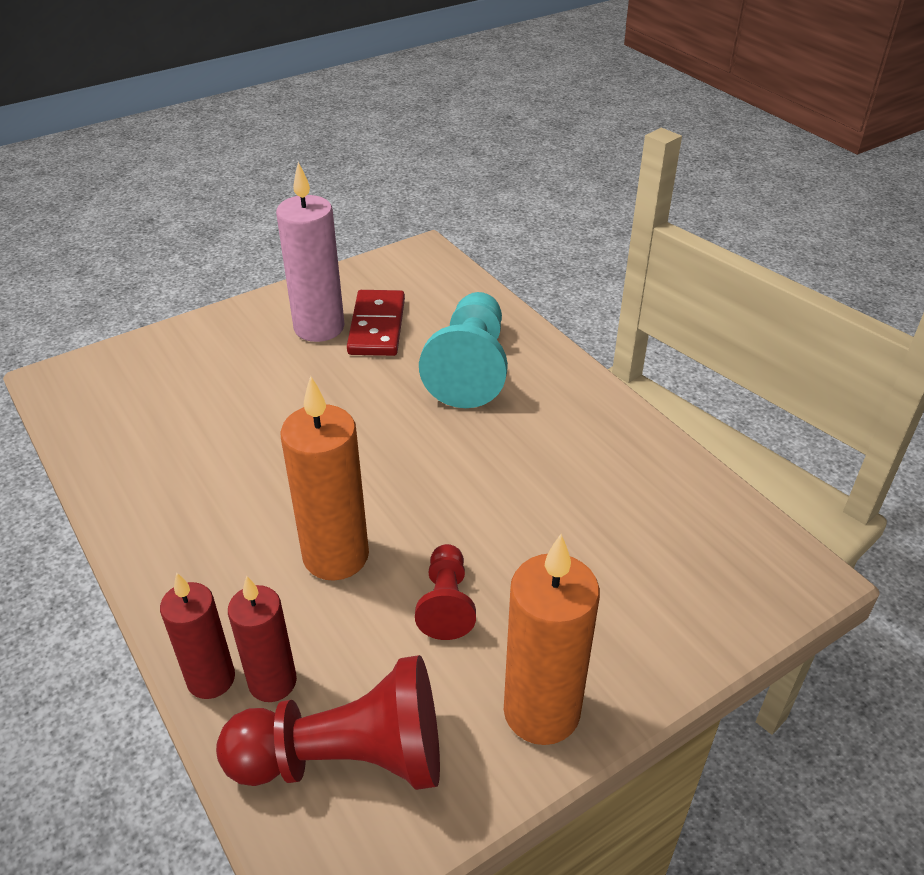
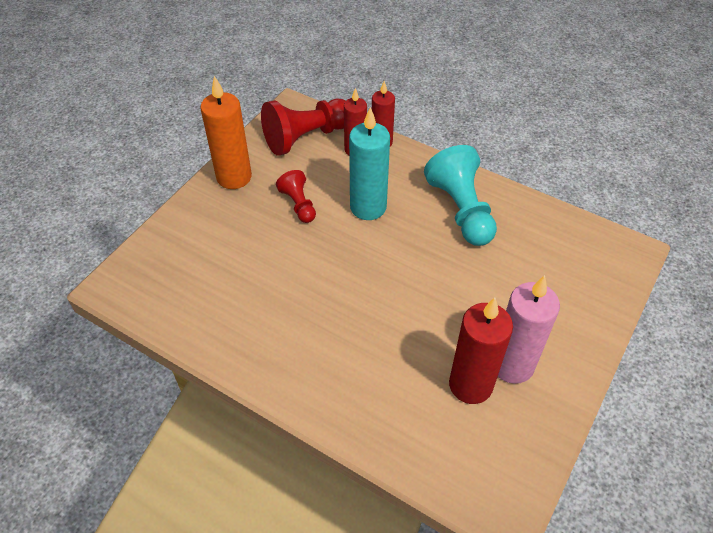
camera: 155 degrees right, 10 degrees up
(336, 556) = (368, 207): orange candle -> turquoise candle
(376, 326) = (470, 385): red domino -> red candle
(470, 369) = (372, 368): turquoise pawn -> turquoise pawn (461, 210)

